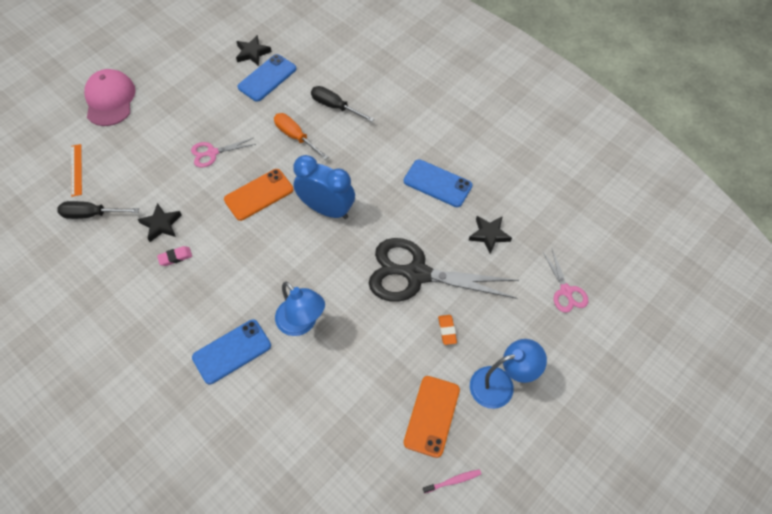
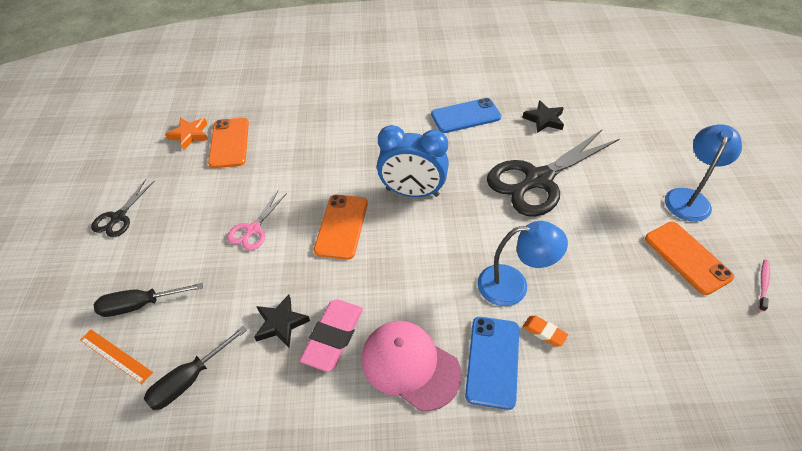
camera: 45 degrees left, 10 degrees down
(110, 100) = (77, 267): pink cap -> pink cap (410, 365)
(158, 83) = (118, 217): none -> black scissors
(175, 257) = (333, 337): pink eraser -> pink eraser, size x1.94
(252, 53) = (190, 135): black star -> orange star
(267, 78) = (229, 143): blue phone -> orange phone
(295, 137) = (314, 164): orange screwdriver -> none
(326, 209) = (412, 192): blue clock -> blue clock turned 150 degrees counterclockwise
(335, 106) = (318, 123): black screwdriver -> black screwdriver (140, 305)
(447, 330) = (610, 196): orange eraser -> orange eraser (544, 332)
(566, 291) = (634, 114): pink scissors -> none

